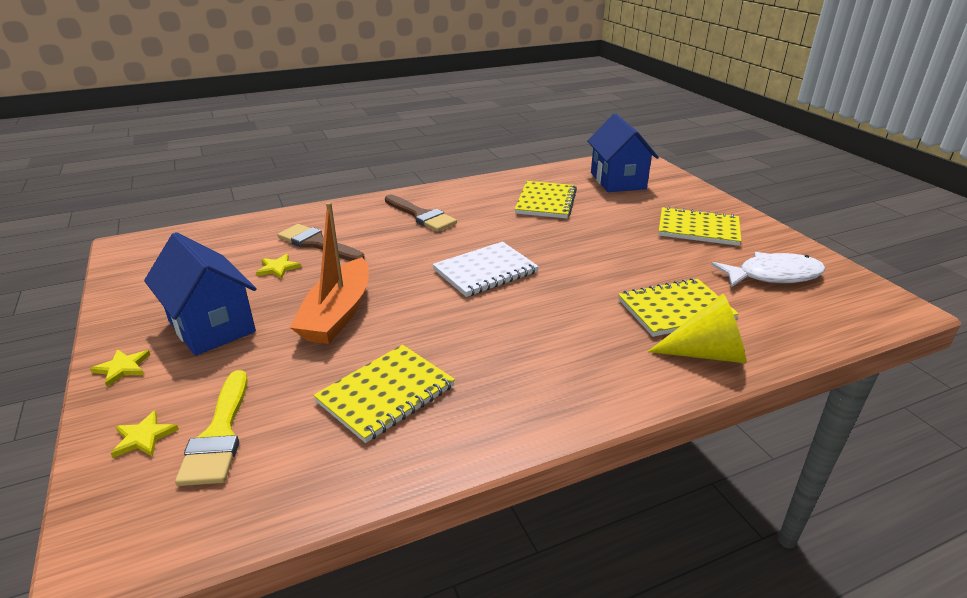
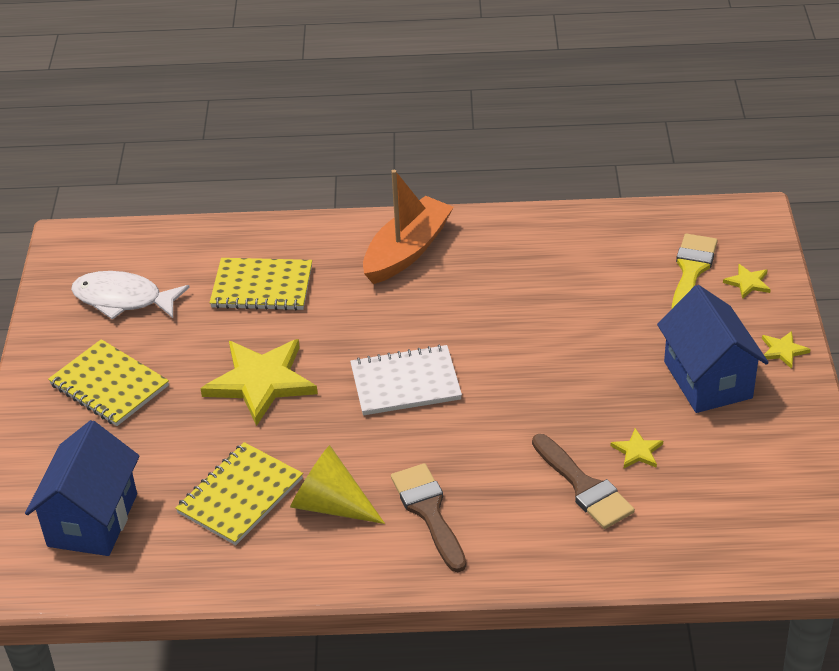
camera: 155 degrees left, 10 degrees up
(338, 314) = (581, 363): orange boat -> orange boat (407, 251)
(386, 394) = (560, 272): yellow notebook -> none
(596, 250) = (261, 382): none -> yellow star
(706, 353) = (284, 242): yellow cone -> yellow cone (331, 504)

